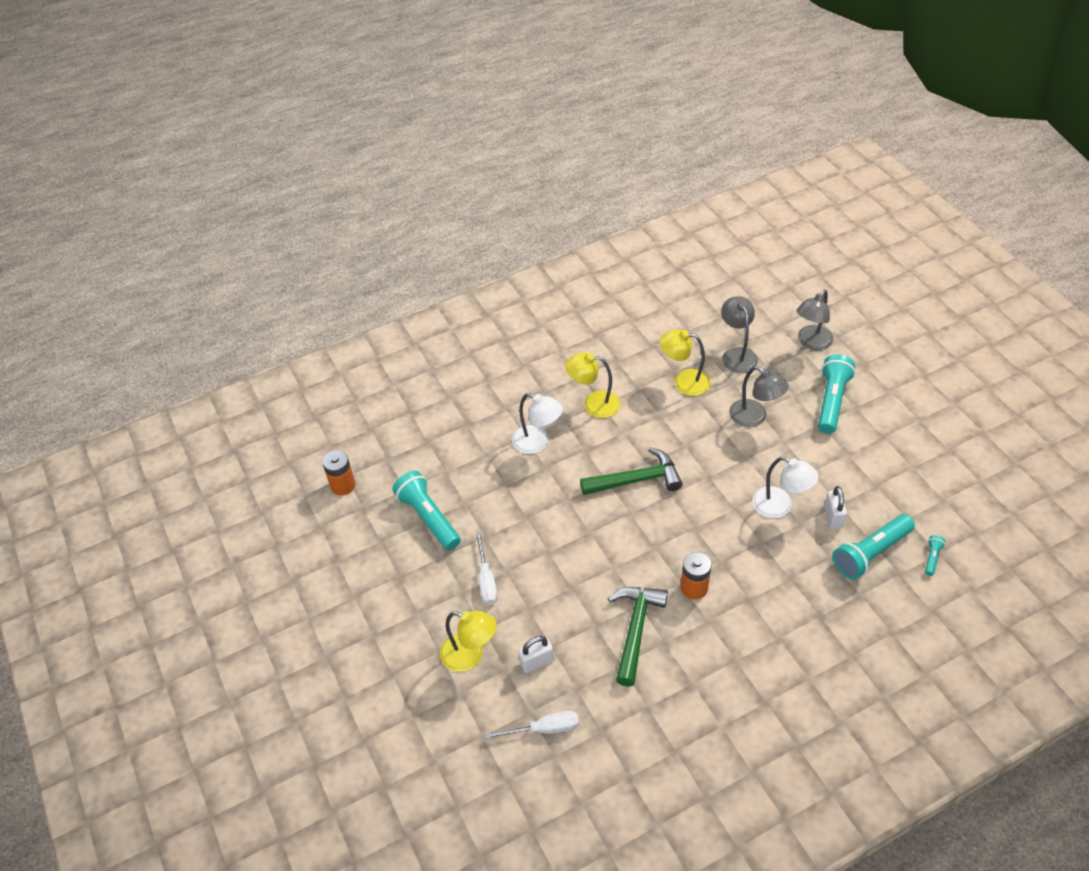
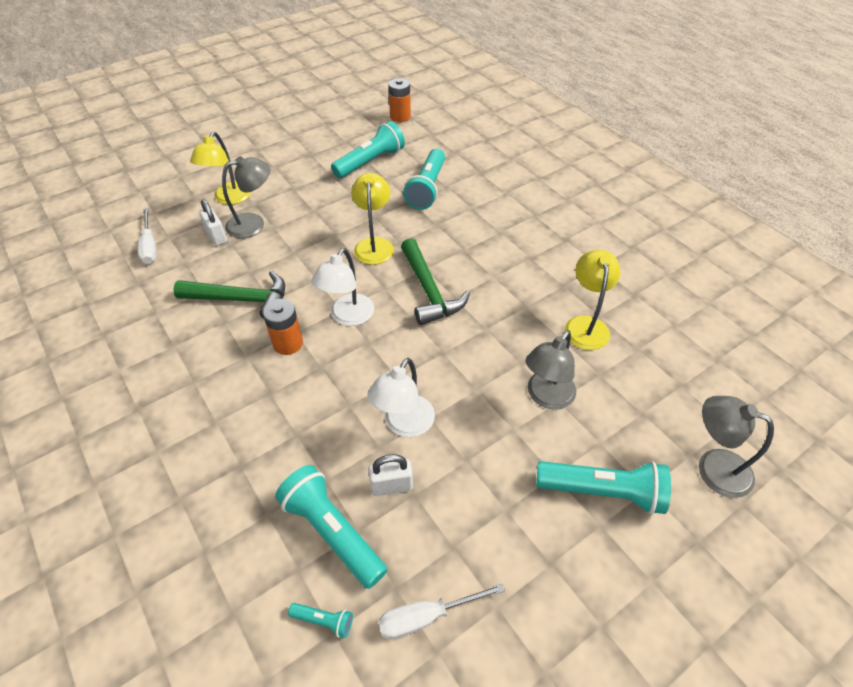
camera: 80 degrees right, 0 degrees up
(486, 580) = (304, 200): white screwdriver -> white screwdriver (426, 616)
(487, 470) = (427, 188): none -> turquoise flashlight
(537, 443) = (466, 216): white lamp -> white lamp (347, 317)
(593, 404) = (528, 251): yellow lamp -> yellow lamp (374, 245)
(737, 354) = (652, 377): grey lamp -> grey lamp (253, 224)

